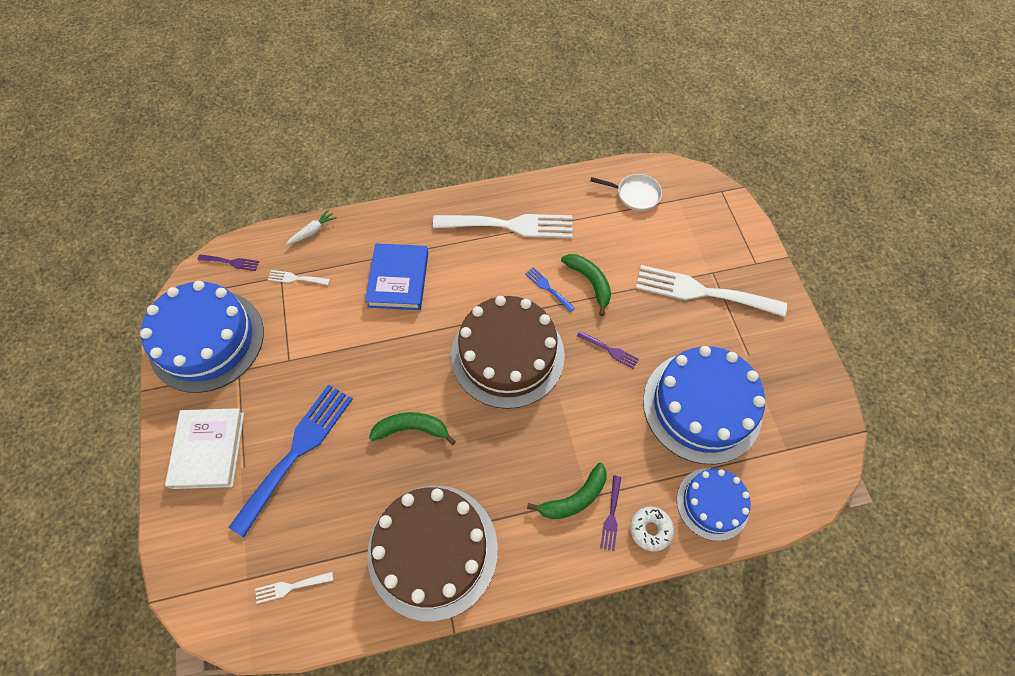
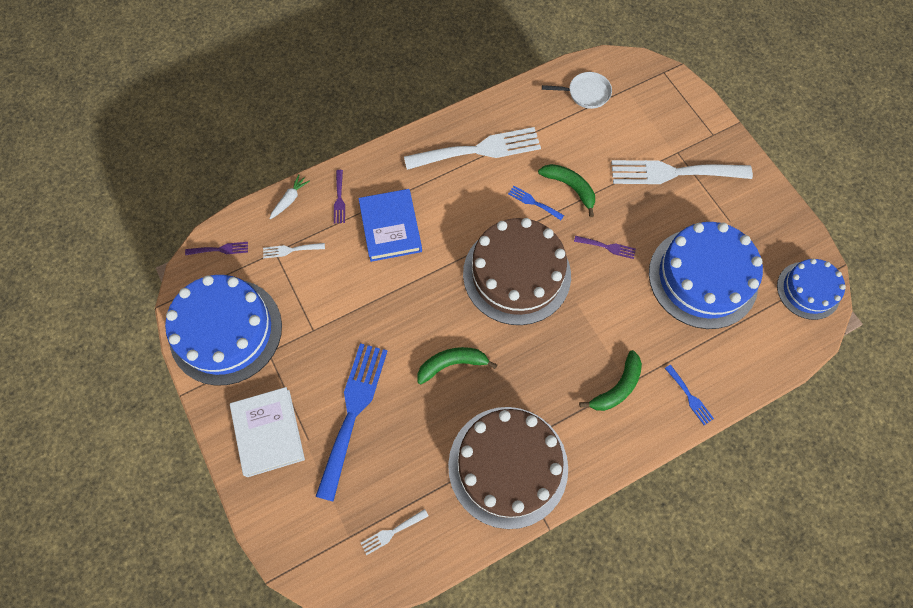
camera: 15 degrees left, 5 degrees up
(611, 516) = (653, 394): purple fork -> purple fork (339, 199)
(650, 529) = (690, 397): white donut -> blue fork
(712, 503) = (735, 360): blue cake -> blue cake (808, 290)

